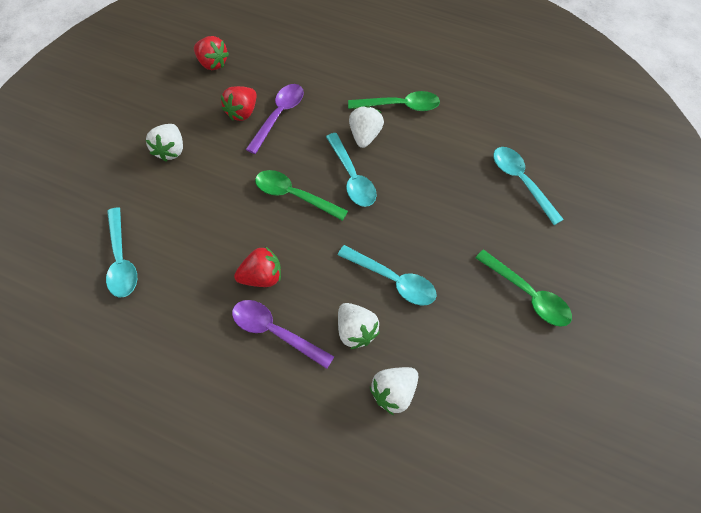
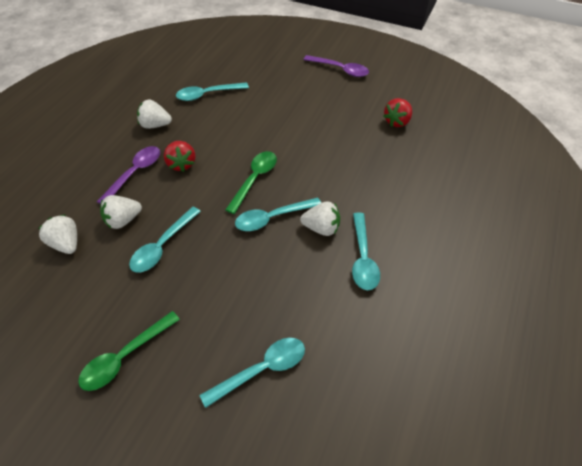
camera: 90 degrees right, 10 degrees down
(171, 150) = (301, 107): white strawberry -> white strawberry (155, 125)
(242, 112) = (343, 143): red strawberry -> none
(279, 116) = (341, 166): purple spoon -> purple spoon (340, 69)
(400, 106) = (363, 258): green spoon -> turquoise spoon

